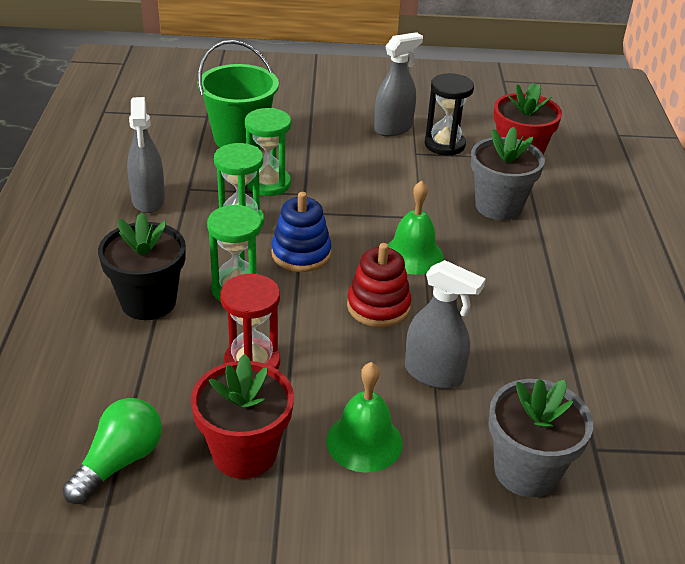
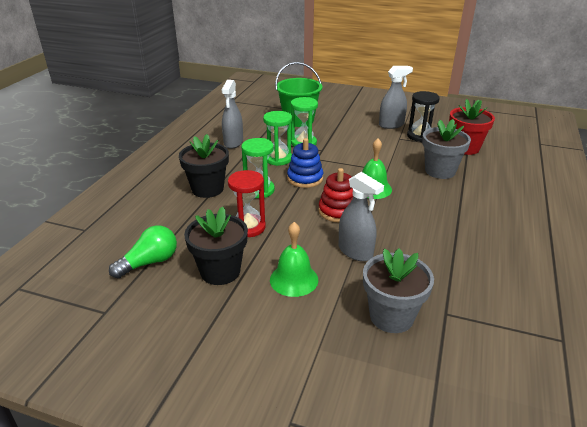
camera: 20 degrees right, 5 degrees down
(244, 453) = (220, 271): red flower pot -> black flower pot

